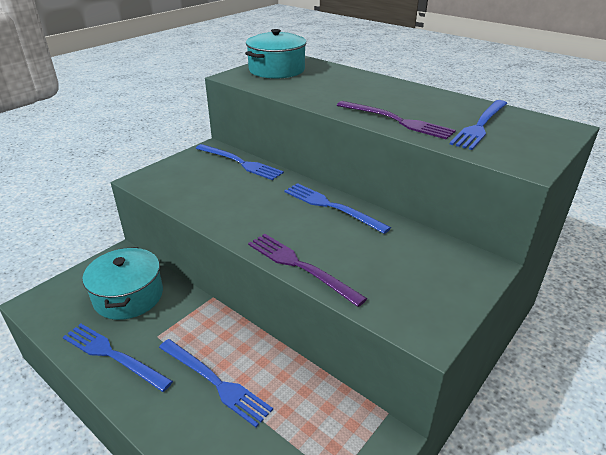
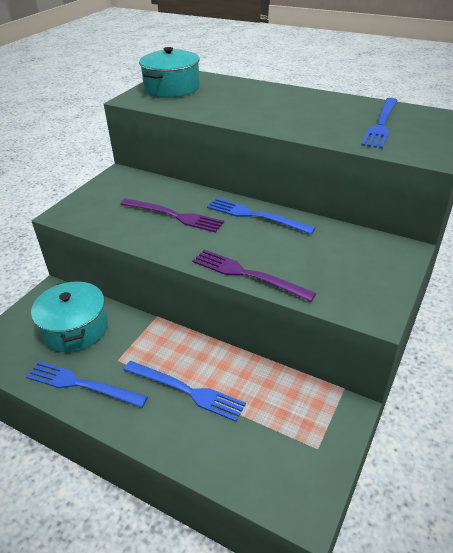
camera: 10 degrees left, 5 degrees up
(240, 163) = (153, 185): blue fork -> none
(396, 121) = (306, 128): purple fork -> purple fork (174, 216)

